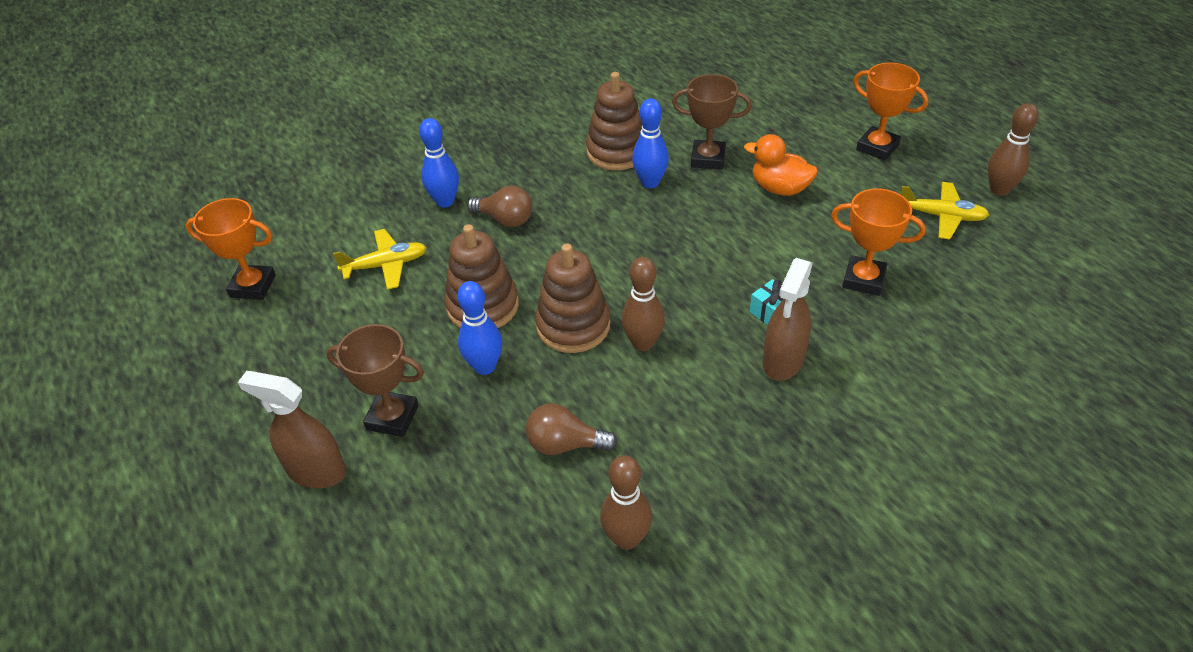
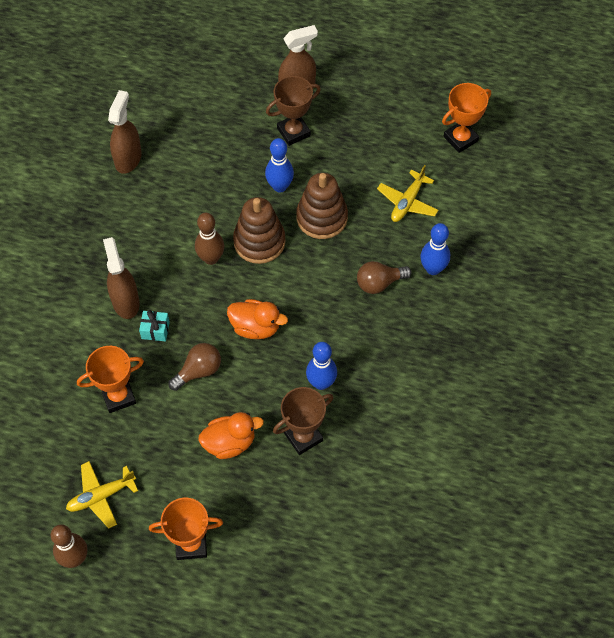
camera: 135 degrees right, 15 degrees up
(565, 444) = (197, 178): brown light bulb -> brown light bulb (198, 371)
(617, 152) = (372, 396): brown stacking toy -> none
(626, 538) = (128, 158): brown bowling pin -> brown spray bottle
(663, 255) = (255, 327): none -> orange duck

